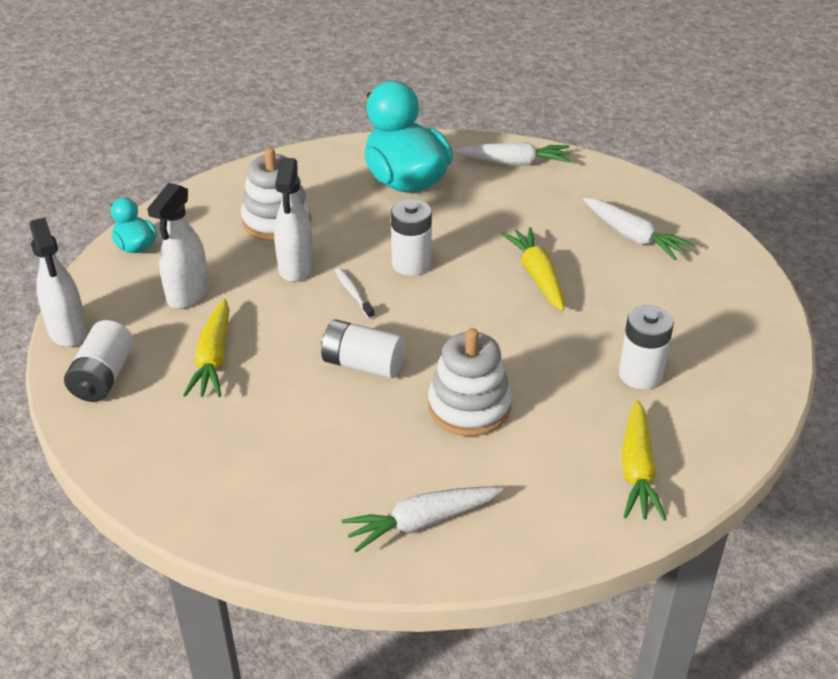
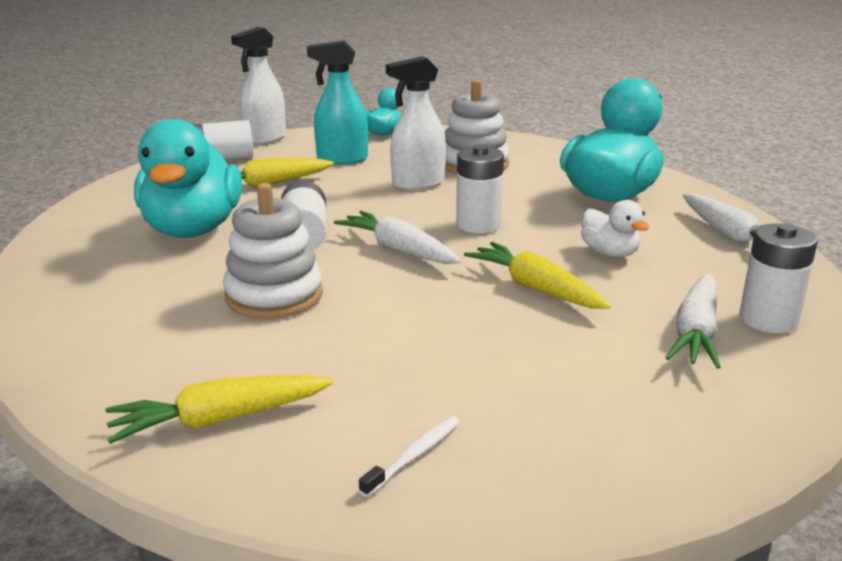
camera: 65 degrees right, 15 degrees down
(187, 294) = (341, 159): white spray bottle -> turquoise spray bottle
(293, 431) = (193, 229): none -> turquoise duck
(353, 293) = (404, 211): white toothbrush -> white toothbrush (414, 455)
(421, 522) = (88, 307): white carrot -> white carrot (398, 250)
(505, 223) = (610, 253): none -> white duck
(537, 275) = (535, 288): yellow carrot -> yellow carrot turned 90 degrees counterclockwise
(640, 374) = (410, 389): white battery -> white battery (768, 320)

